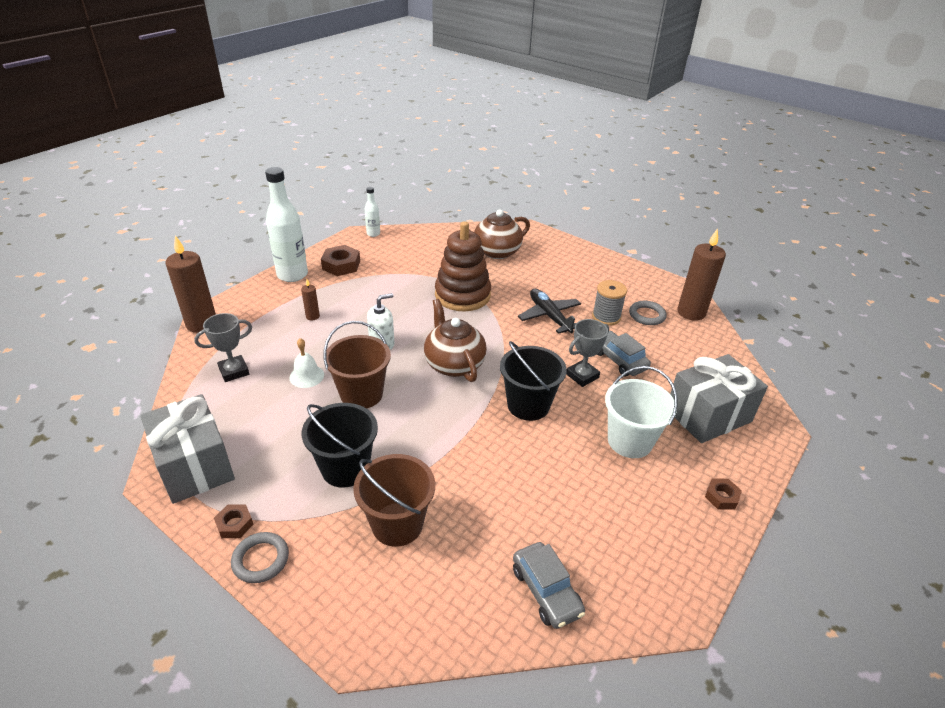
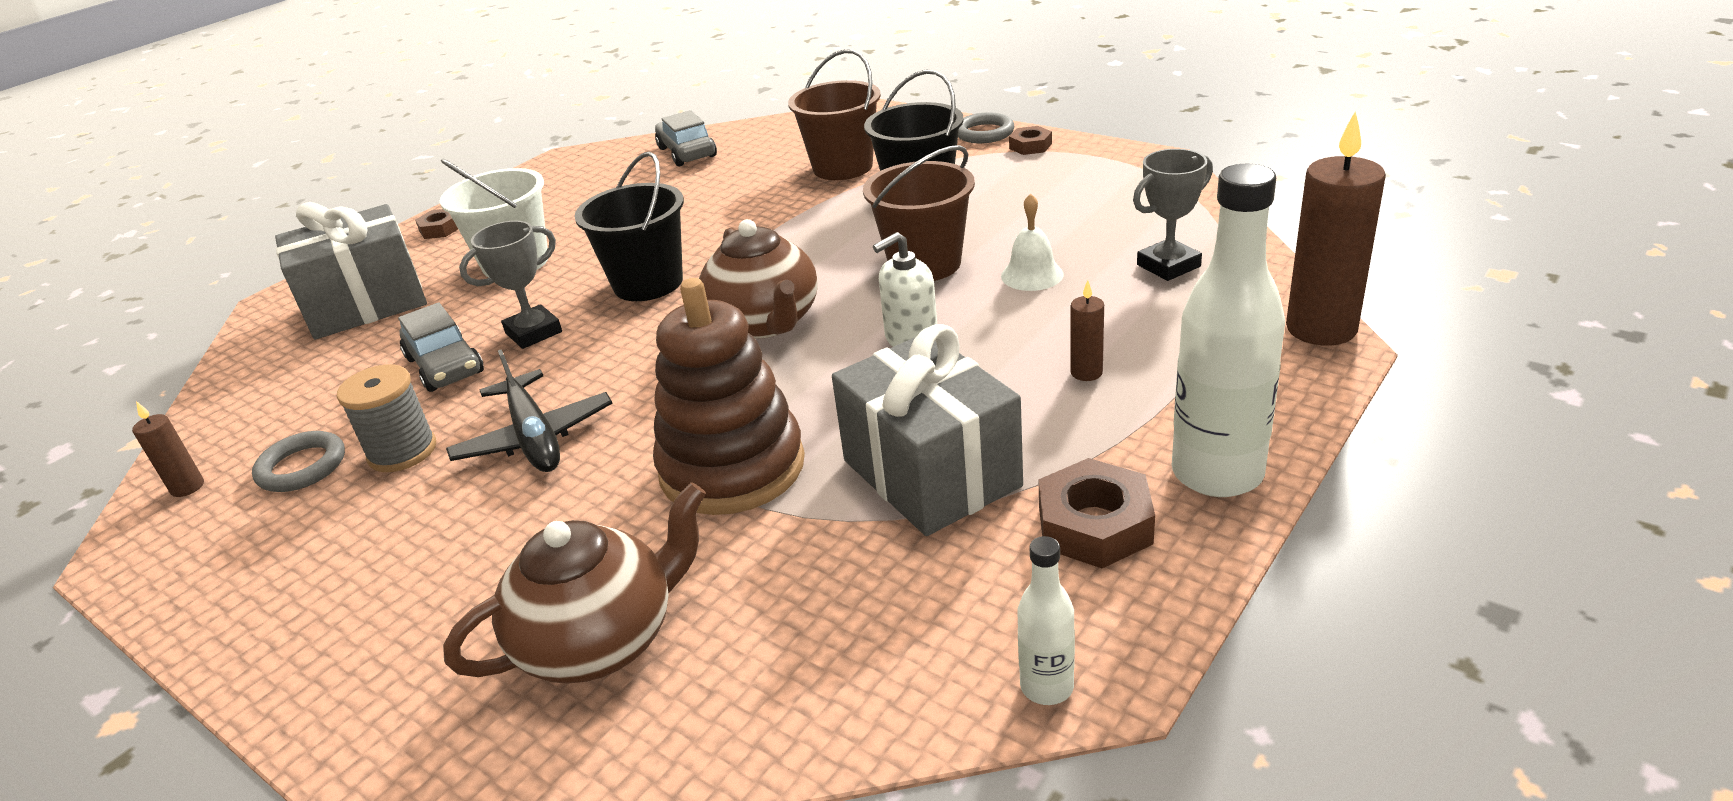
camera: 175 degrees left, 5 degrees down
(194, 465) = (1122, 174): grey gift -> grey gift (931, 473)
(691, 312) = (187, 487): brown candle -> brown candle, size x0.46

